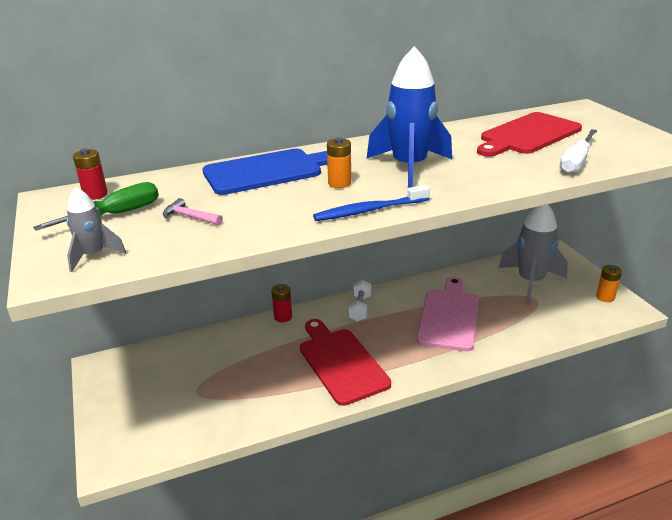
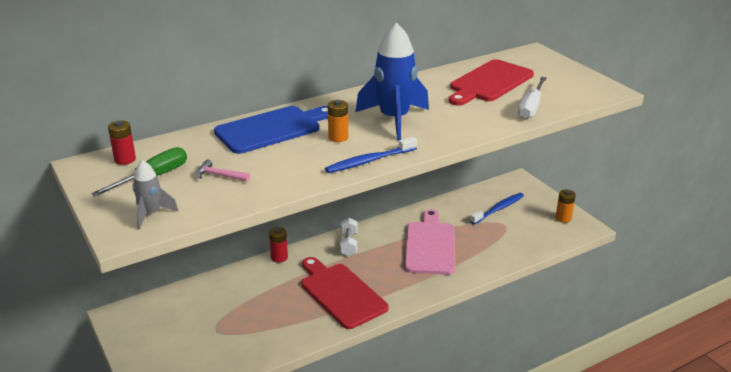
camera: 10 degrees left, 0 degrees up
(530, 282) = (498, 209): grey rocket -> blue toothbrush

